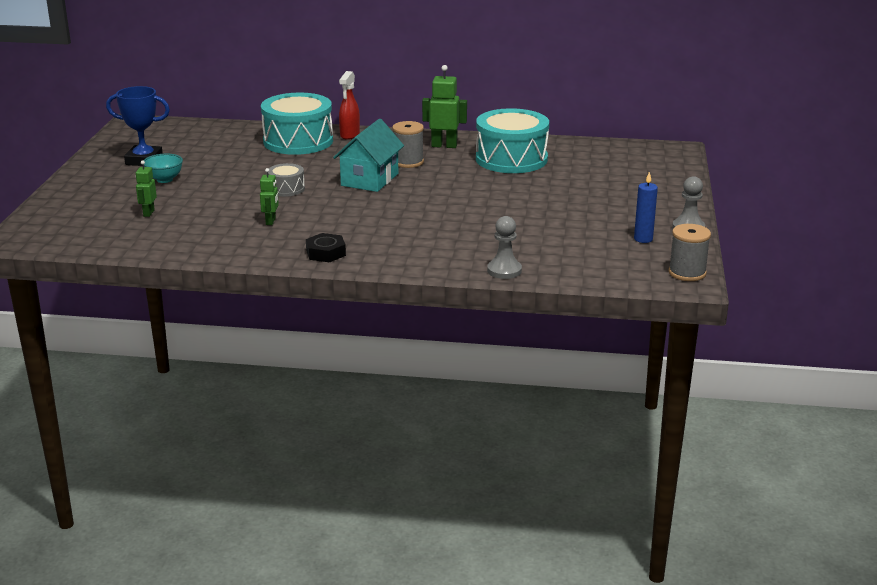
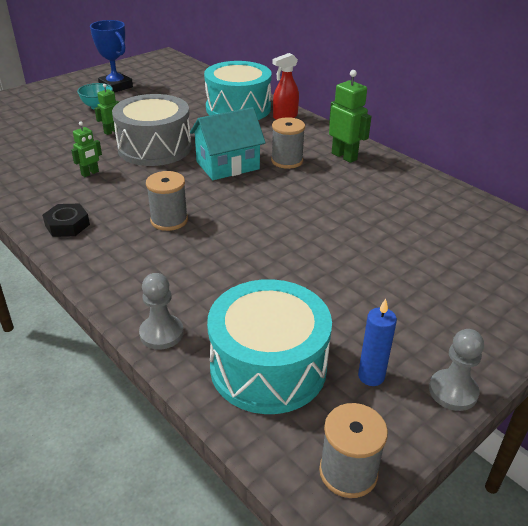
camera: 40 degrees right, 10 degrees up
(148, 213) = (37, 130): green robot -> green robot (111, 132)
(286, 189) = (155, 148): grey drum -> grey drum, size x2.11
(394, 223) = (169, 220): none -> grey spool
(511, 159) = (384, 196): turquoise drum -> turquoise drum (268, 367)

